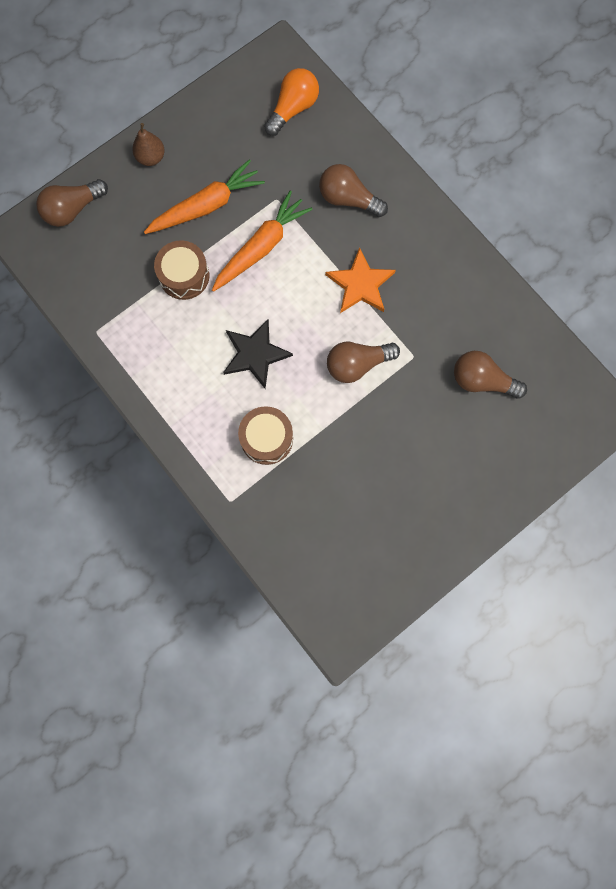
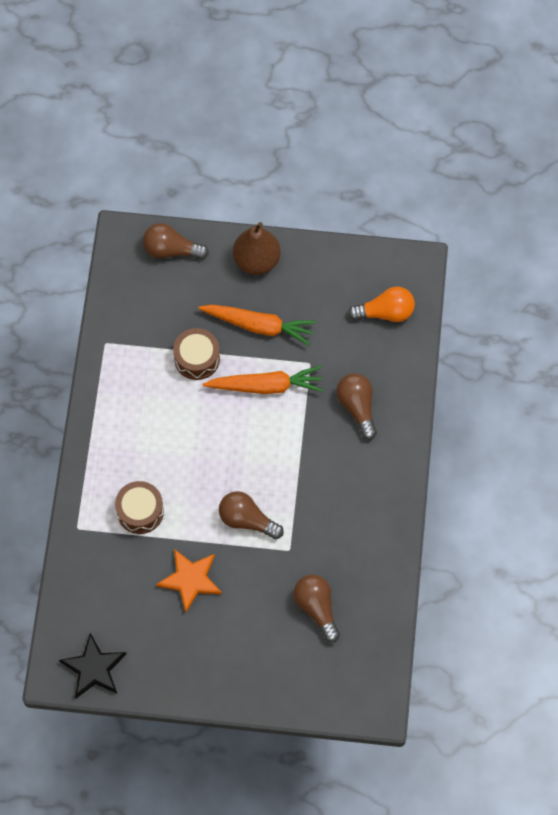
camera: 45 degrees right, 10 degrees down
(151, 157) = (256, 260): brown pear -> brown pear, size x1.66
(255, 354) = (189, 451): black star -> black star (94, 668)
(360, 284) = (304, 470): orange star -> orange star (190, 580)

